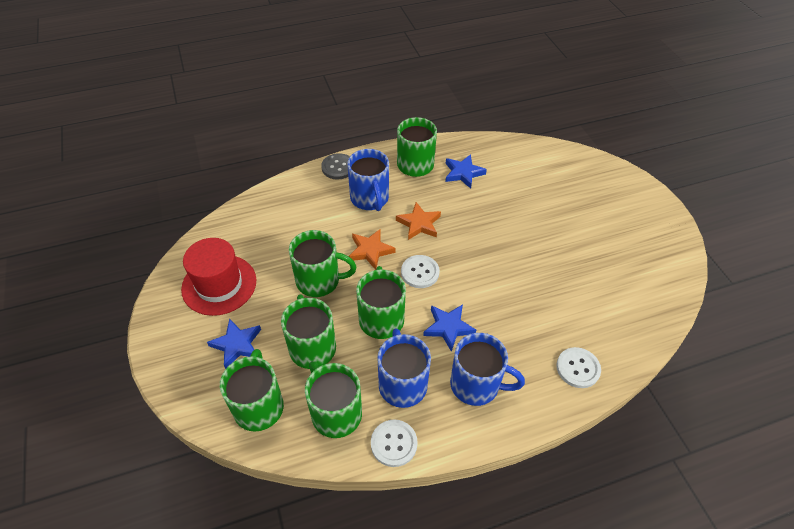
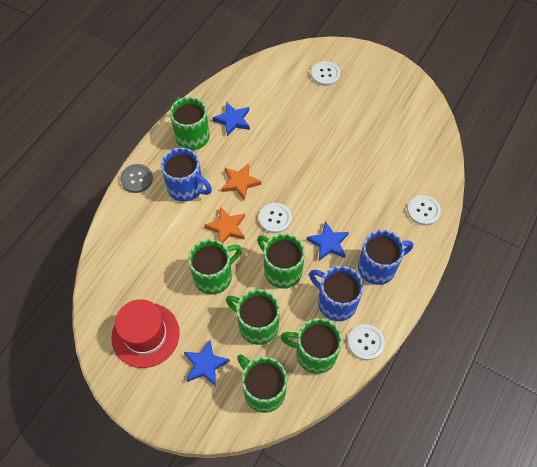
camera: 40 degrees left, 10 degrees up
(589, 187) = (325, 74): none -> white button

